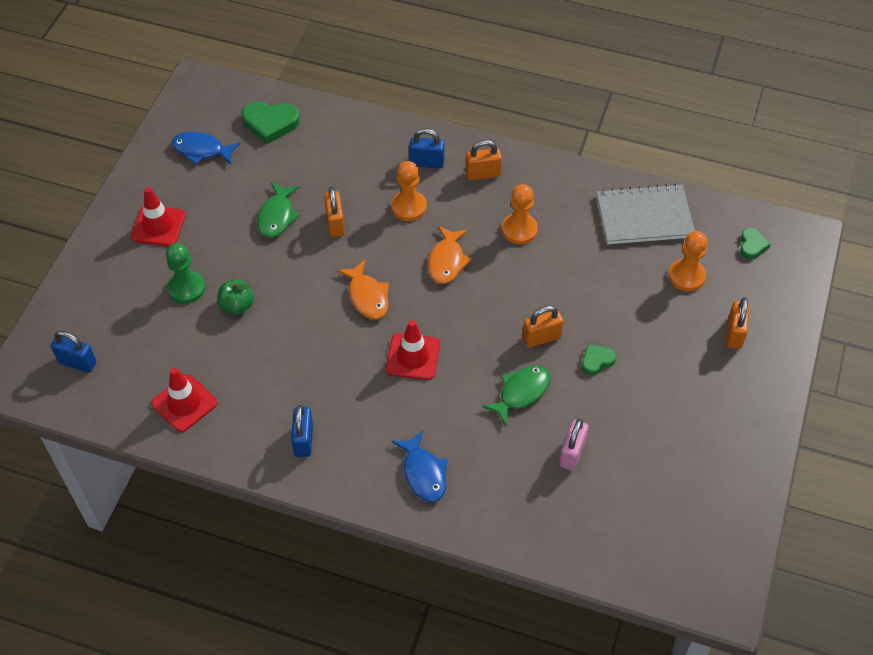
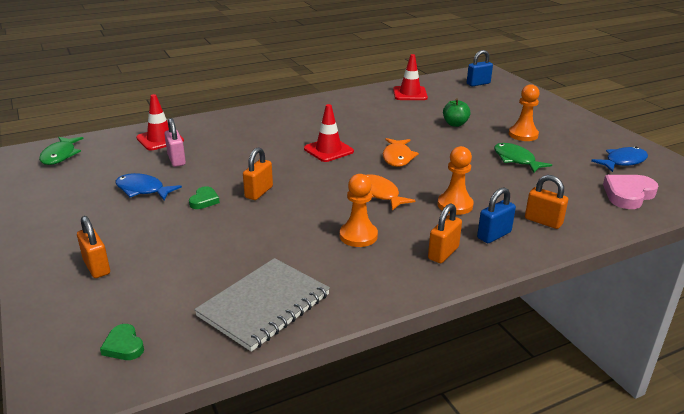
camera: 135 degrees right, 25 degrees down
(158, 226) = (558, 127): red traffic cone -> red traffic cone (160, 139)
(186, 288) = (491, 118): green pawn -> none
(270, 123) = (628, 195): green heart -> pink heart
(303, 440) = (335, 107): blue padlock -> none
(335, 224) = (479, 174): orange padlock -> orange padlock (543, 221)
(367, 296) = (397, 157): orange fish -> orange fish turned 105 degrees counterclockwise
(423, 473) = (257, 122): blue fish -> blue fish (143, 190)
(521, 393) = (240, 166): green fish -> green fish (60, 155)
(686, 276) = (177, 283): orange pawn -> orange pawn (523, 135)

